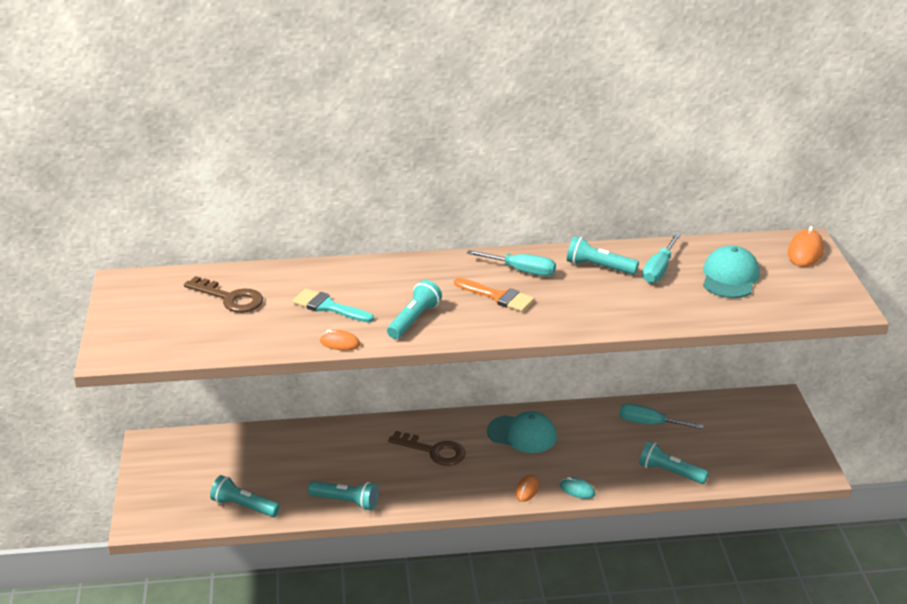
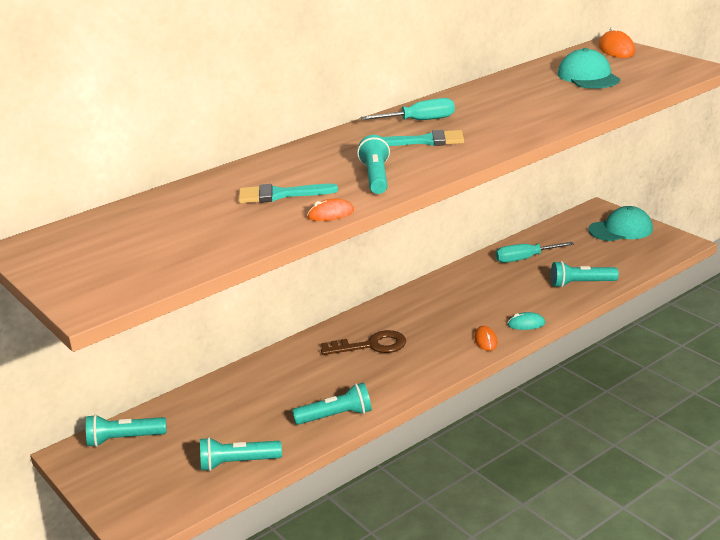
camera: 30 degrees left, 5 degrees down
(230, 298) = (166, 220): brown key -> none
(498, 296) = (426, 141): orange brush -> turquoise brush
(522, 434) = (433, 304): turquoise cap -> turquoise cap (621, 229)
(599, 267) = (480, 100): turquoise flashlight -> turquoise flashlight (124, 439)
(659, 270) = (529, 88): turquoise screwdriver -> none

